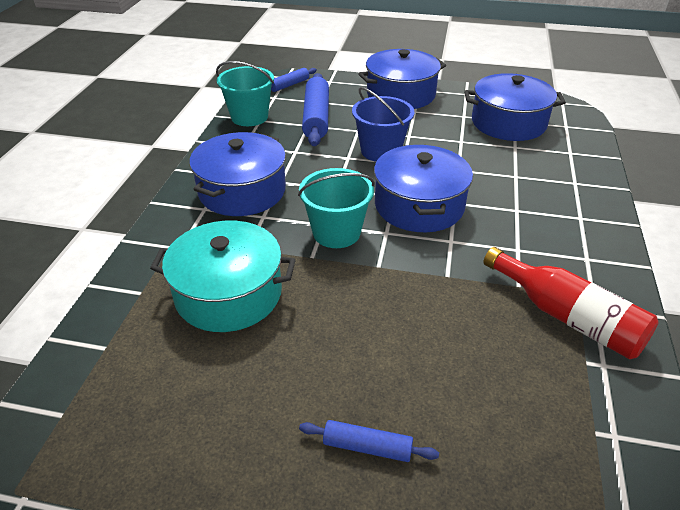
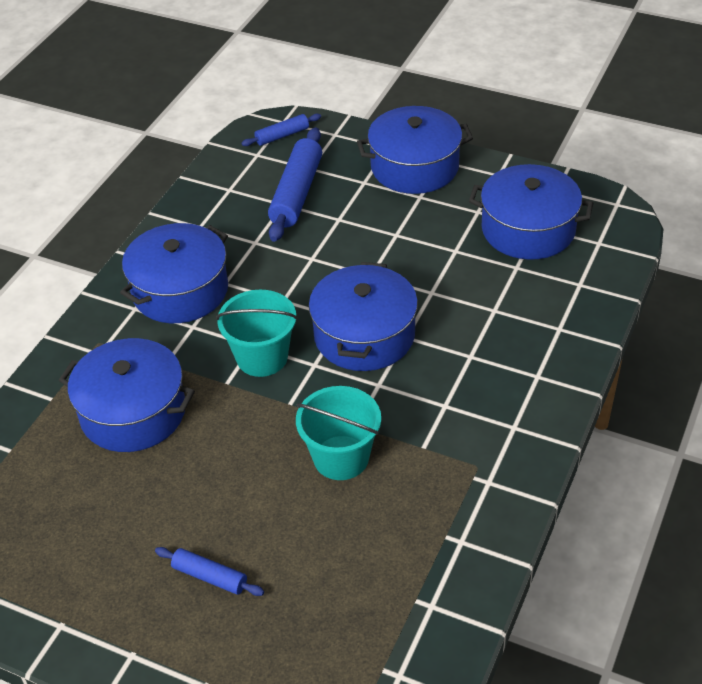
camera: 15 degrees right, 5 degrees up
(228, 294) = (133, 412): turquoise pot -> blue pot
(249, 117) = (218, 183): turquoise bucket -> turquoise bucket (341, 458)
(381, 151) = (353, 254): blue bucket -> none
(567, 316) = (454, 487): red bottle -> none

